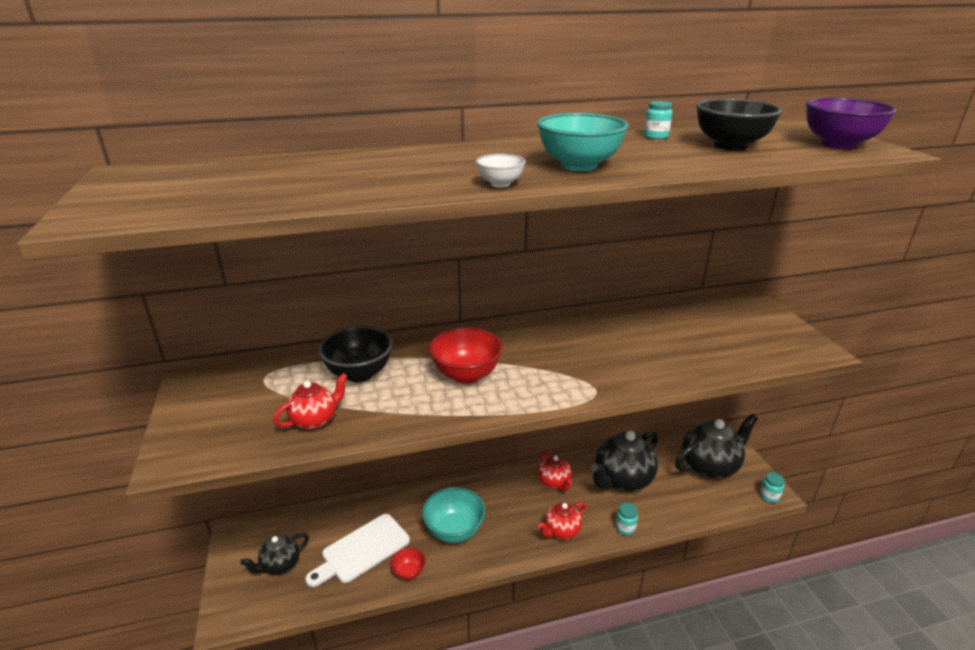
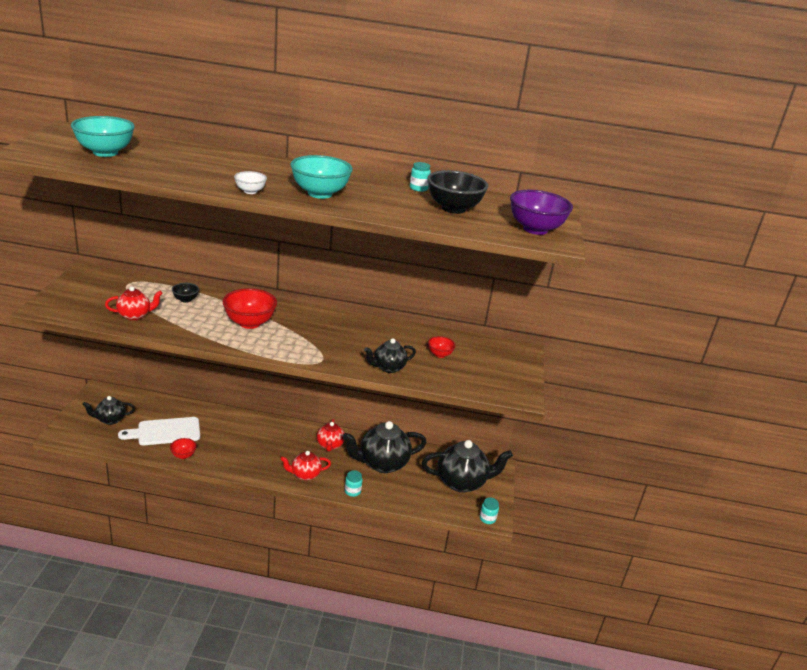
camera: 20 degrees right, 0 degrees up
(359, 373) = (185, 300): black bowl -> black bowl, size x0.52
(454, 531) = (233, 445): turquoise bowl -> turquoise bowl (105, 152)
(670, 371) = (388, 368): none -> black teapot
(694, 335) = (440, 354): none -> red bowl

